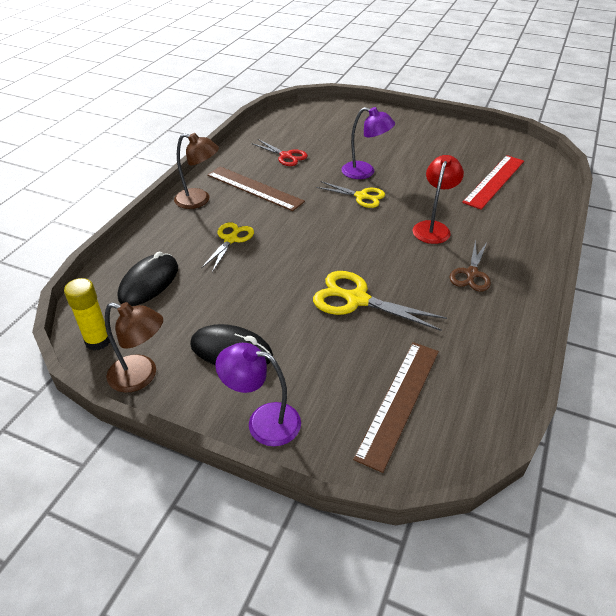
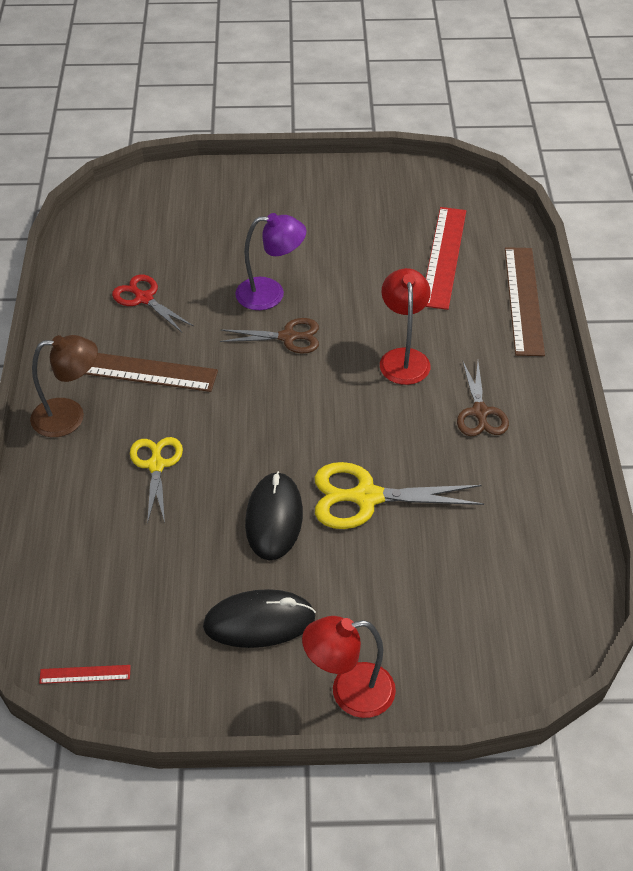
camera: 25 degrees left, 5 degrees up
(98, 341) = (85, 674): yellow glue stick -> red ruler
(141, 376) = (174, 697): brown lamp -> none
(149, 282) = (91, 569): black mouse -> black mouse (274, 518)
(263, 421) = (349, 692): purple lamp -> red lamp
(286, 156) = (144, 298): red scissors -> red scissors turned 150 degrees counterclockwise
(361, 196) = (288, 337): yellow scissors -> brown scissors
(399, 402) = (480, 610): brown ruler -> brown ruler (524, 300)

